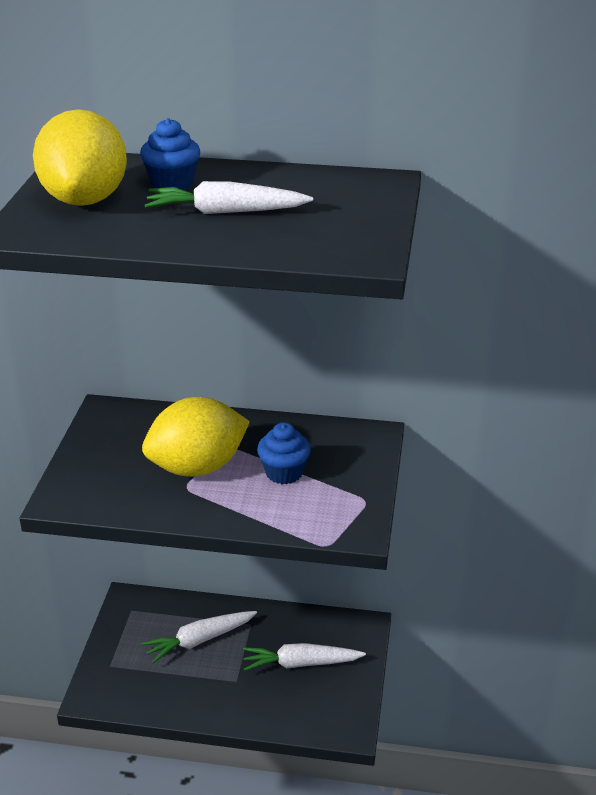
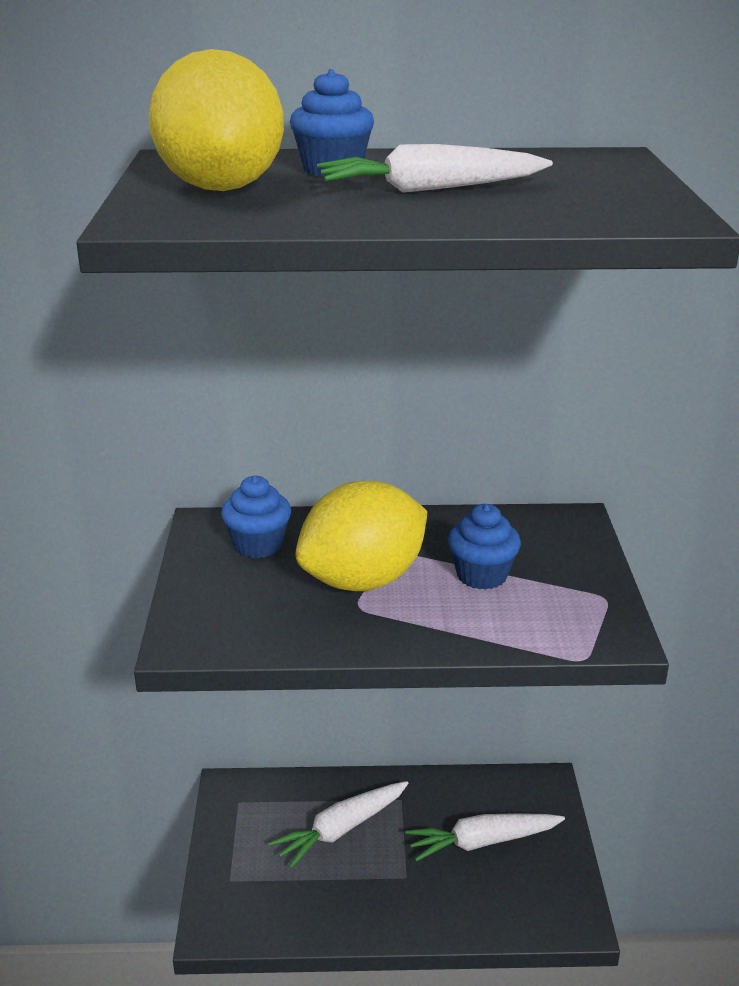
camera: 10 degrees left, 5 degrees down
(134, 431) = (258, 545): none -> blue cupcake

